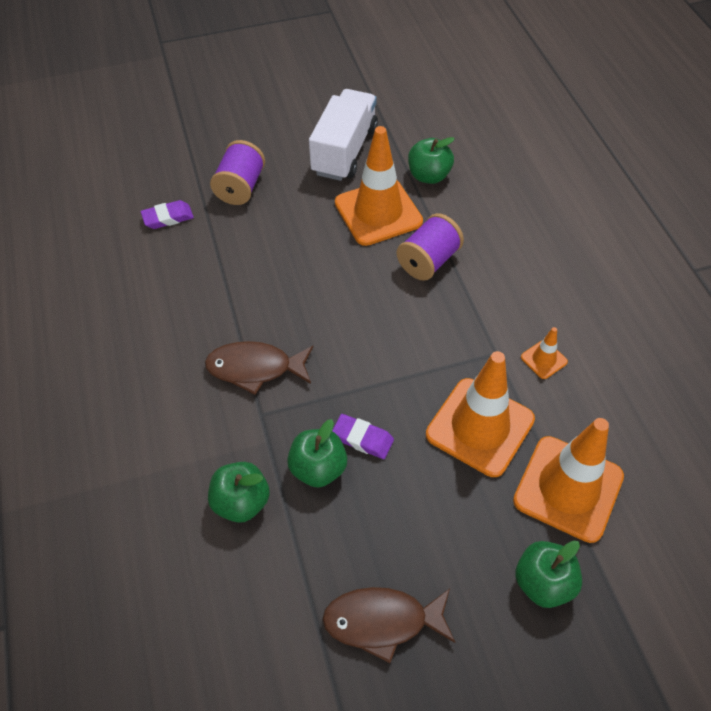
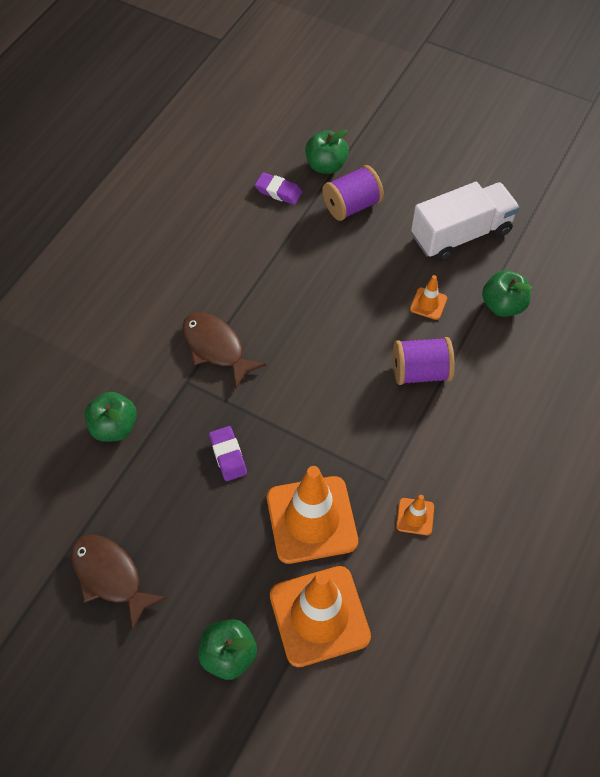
camera: 45 degrees right, 5 degrees up
(318, 468) = (180, 449): green apple -> green apple (326, 165)
(378, 212) = (428, 304): orange traffic cone -> orange traffic cone, size x0.44

